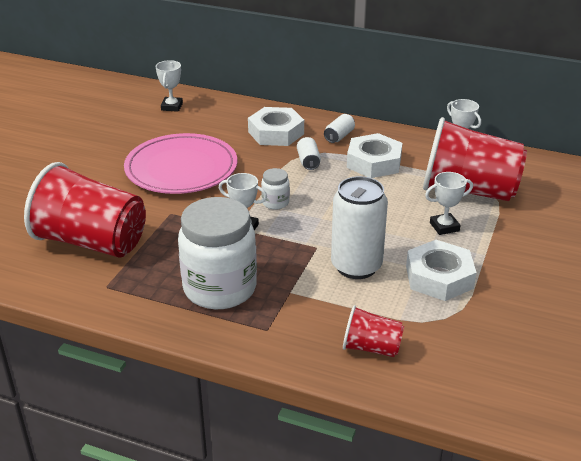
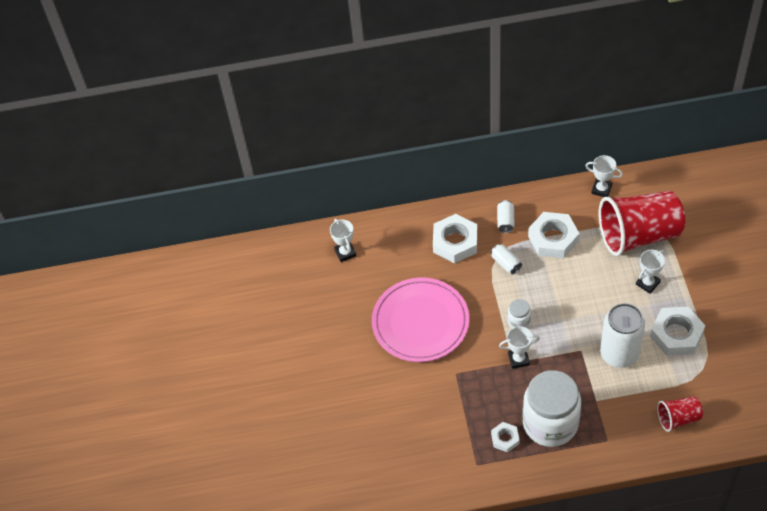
camera: 25 degrees left, 20 degrees up
(92, 242) = (428, 431): red cup -> none
(159, 280) = (505, 439): none -> white nut

